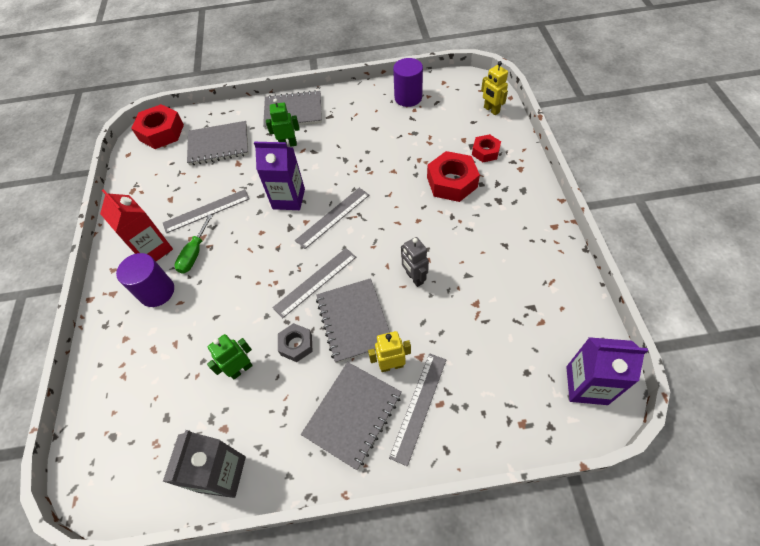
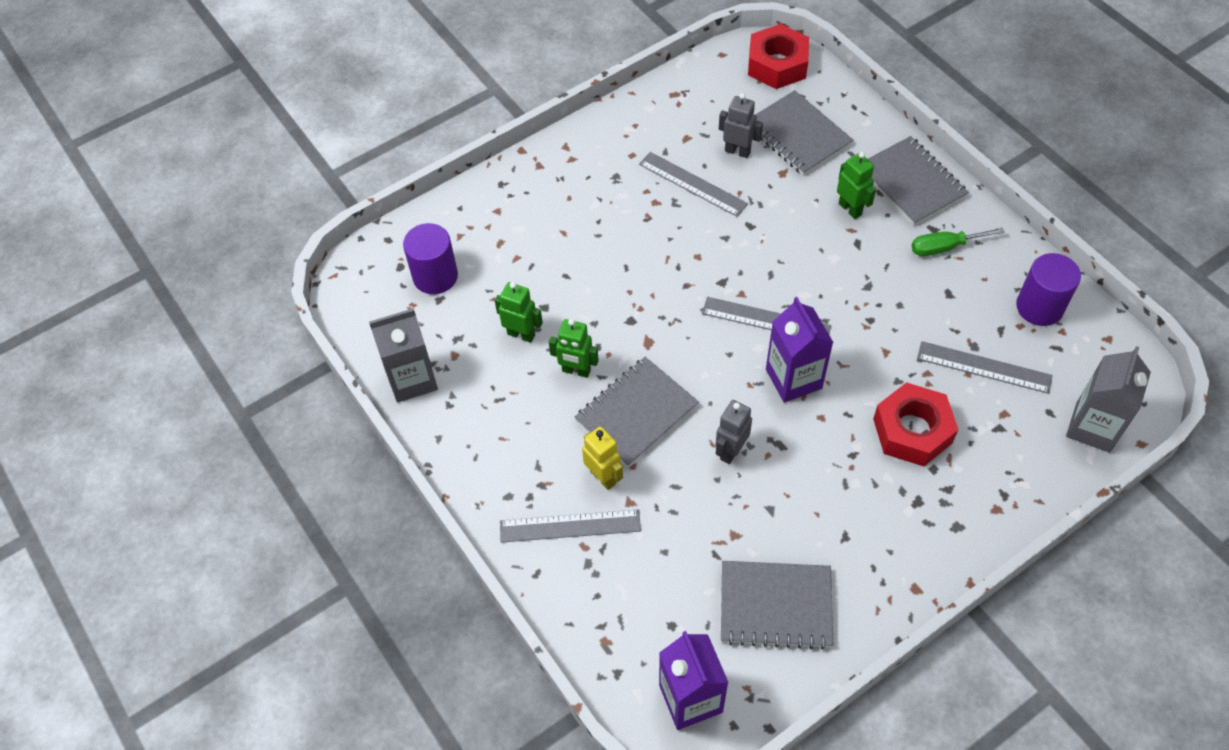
camera: 60 degrees right, 0 degrees up
(153, 250) = (611, 166): red carton -> none
(157, 291) = (564, 204): purple cylinder -> purple cylinder (435, 276)
(194, 254) = (629, 208): green screwdriver -> green screwdriver (944, 247)
(203, 178) = (737, 151): none -> grey robot
(289, 199) = (763, 257): purple carton -> purple carton (793, 379)
(296, 345) = (576, 371): grey nut -> green robot
(315, 282) = (664, 348): grey ruler -> grey ruler (984, 367)
(353, 415) = (528, 465): grey notebook -> grey notebook (775, 606)
(485, 152) = (999, 451): red nut -> none
(491, 110) = (1092, 427): yellow robot -> grey carton

